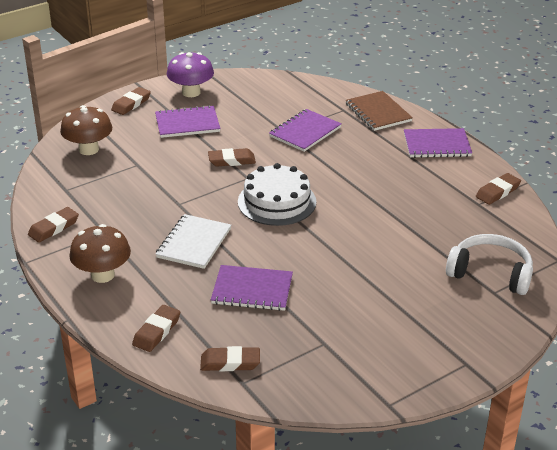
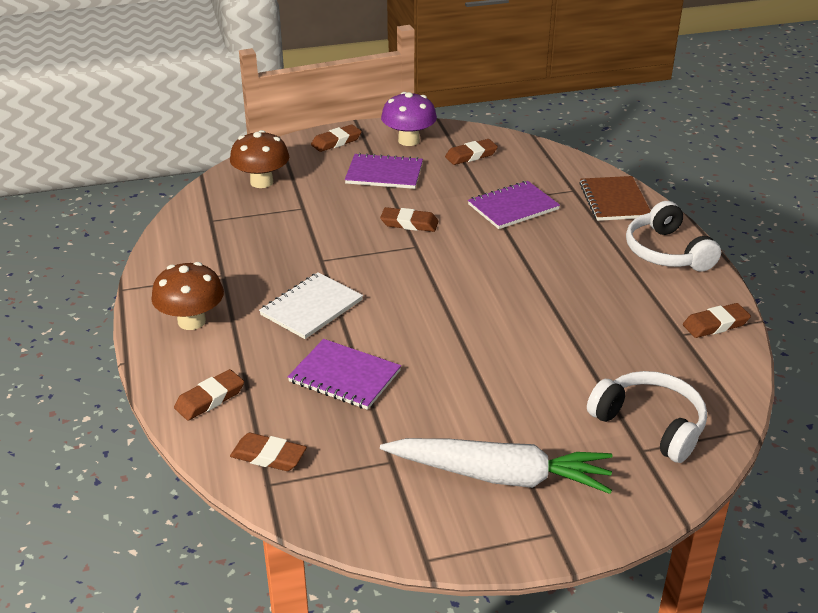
camera: 20 degrees right, 0 degrees up
(53, 228) = (173, 258): brown eraser -> brown eraser (471, 155)
(277, 202) = (433, 280): white cake -> none
(407, 334) = (500, 476): none -> white carrot
(437, 145) = (667, 252): purple notebook -> white headphones

